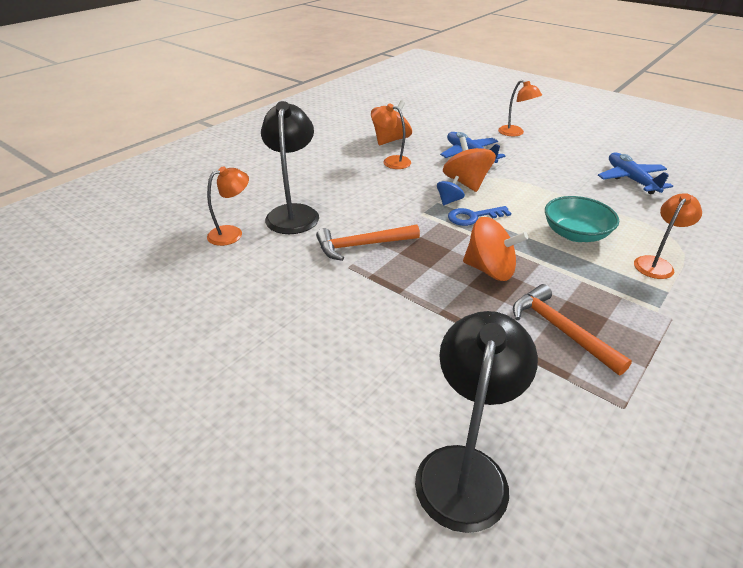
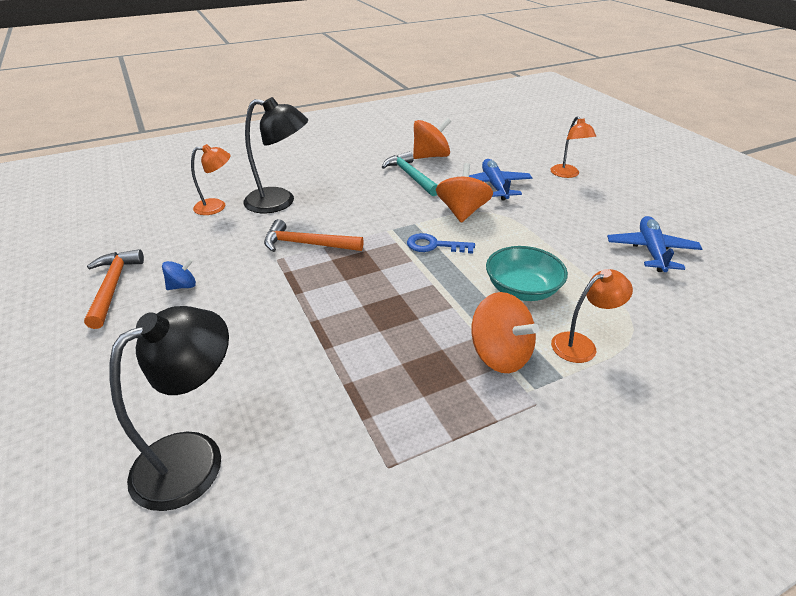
camera: 25 degrees right, 0 degrees up
(293, 213) = (280, 202): black lamp -> black lamp turned 75 degrees clockwise
(391, 161) = (410, 176): orange lamp -> turquoise hammer
(449, 201) = (427, 225): blue spinning top -> blue spinning top (182, 286)
(490, 270) = (397, 298): orange spinning top -> orange spinning top (500, 354)
(560, 330) = (405, 374): orange hammer -> orange hammer (113, 287)

